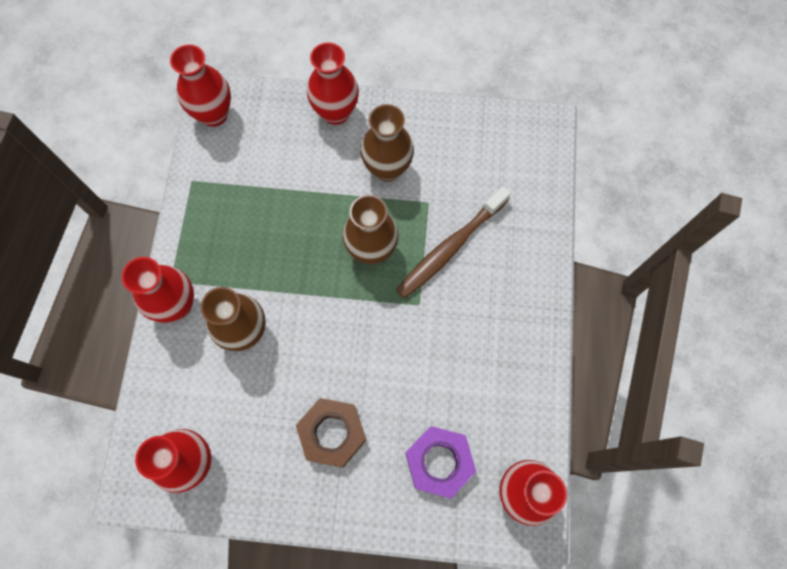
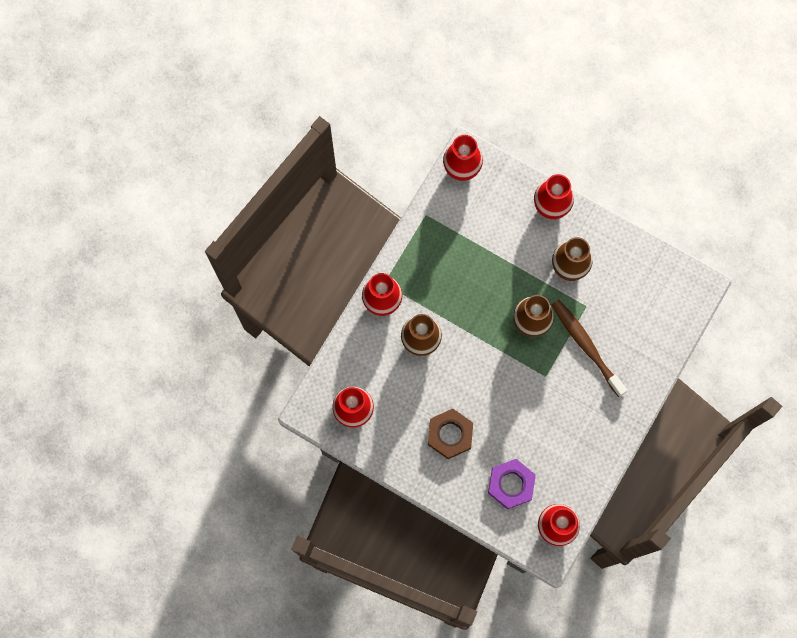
camera: 25 degrees right, 5 degrees up
(450, 247) = (586, 346): brown toothbrush -> brown toothbrush turned 75 degrees clockwise

